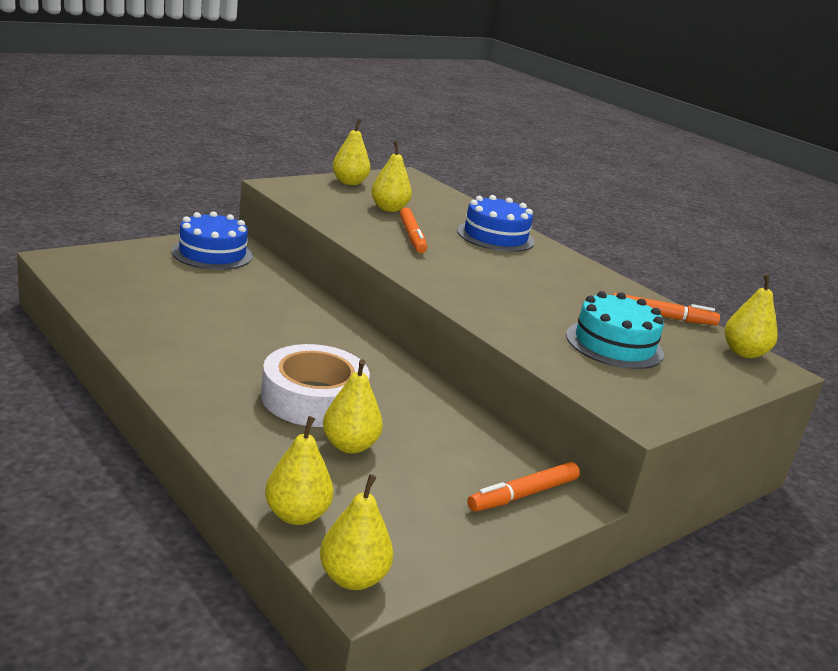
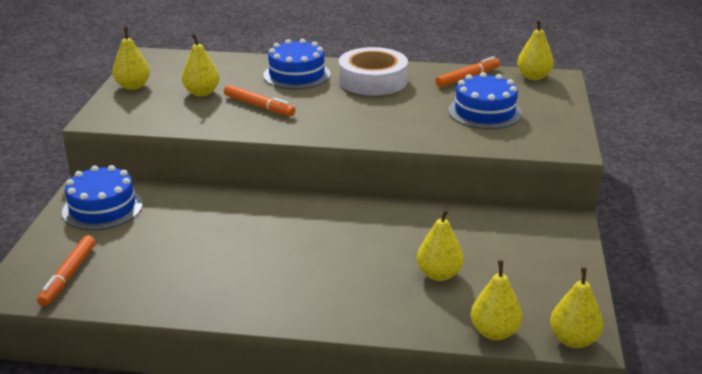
camera: 40 degrees left, 5 degrees up
(313, 398) = (368, 261): white tape -> white tape (373, 80)
(523, 495) = (548, 236): orange marker -> orange marker (68, 275)
(614, 344) = (484, 112): turquoise cake -> blue cake

